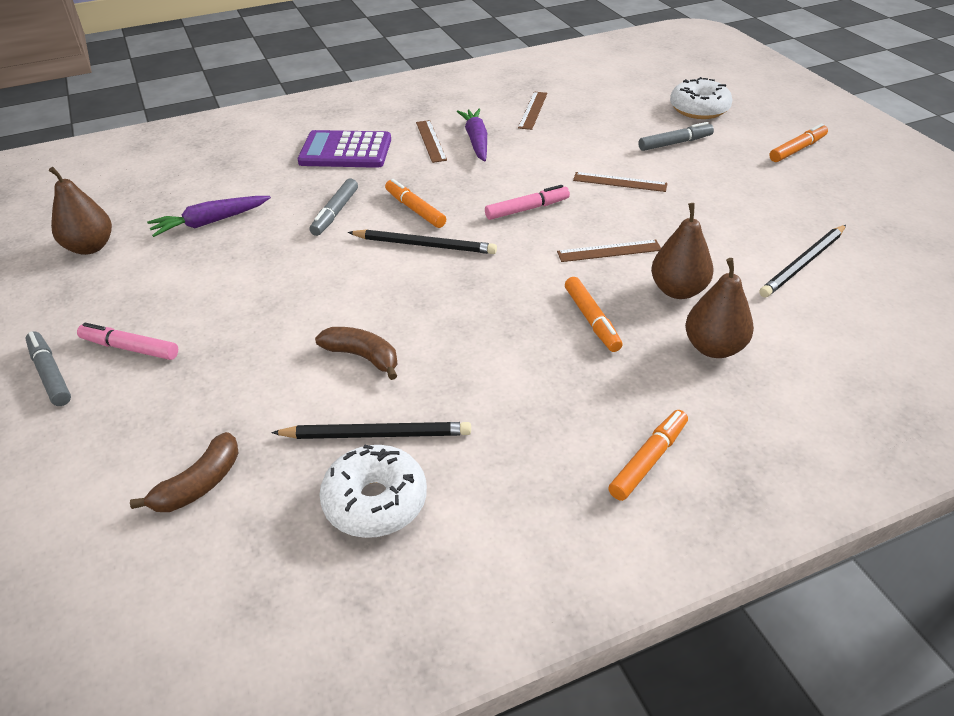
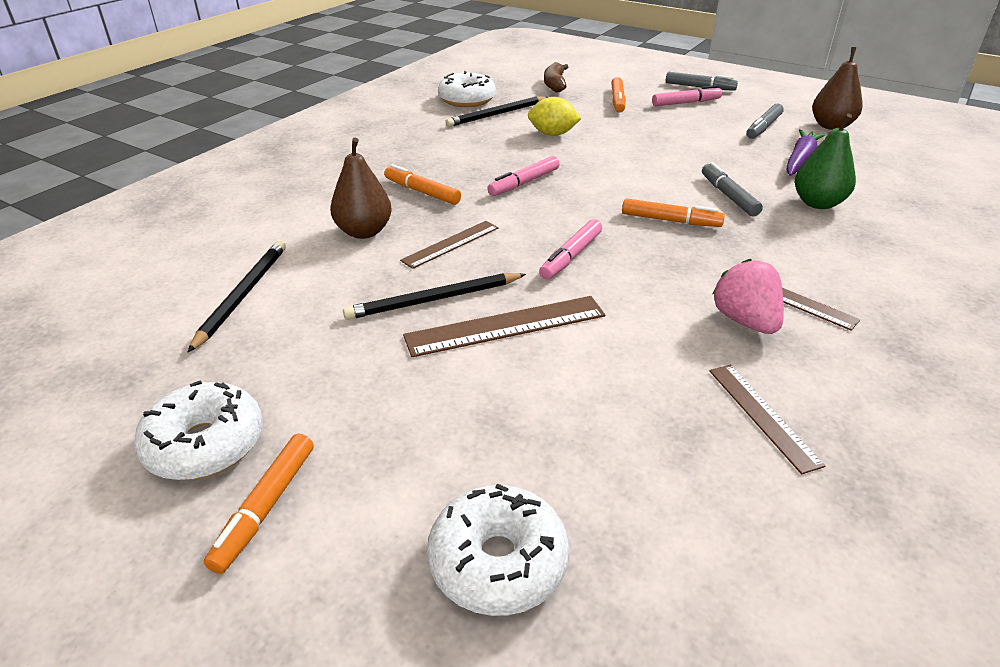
camera: 145 degrees right, 5 degrees down
(287, 184) = (817, 203): none -> green pear
(345, 151) = (846, 252): purple calculator -> none
(362, 357) = (552, 134): brown banana -> yellow lemon
(425, 245) = (615, 198): black pencil -> black pencil (434, 300)
(476, 141) = (745, 321): purple carrot -> pink strawberry
(481, 293) = (524, 183): none -> pink marker
(620, 182) = (506, 326): brown ruler -> brown ruler, size x1.54
(648, 460) = (335, 144): orange marker -> orange marker (617, 101)
(675, 143) = (482, 432): grey marker -> grey marker (763, 127)
(713, 348) = (315, 203): brown pear -> none
(829, 181) = (205, 444): none -> white donut

